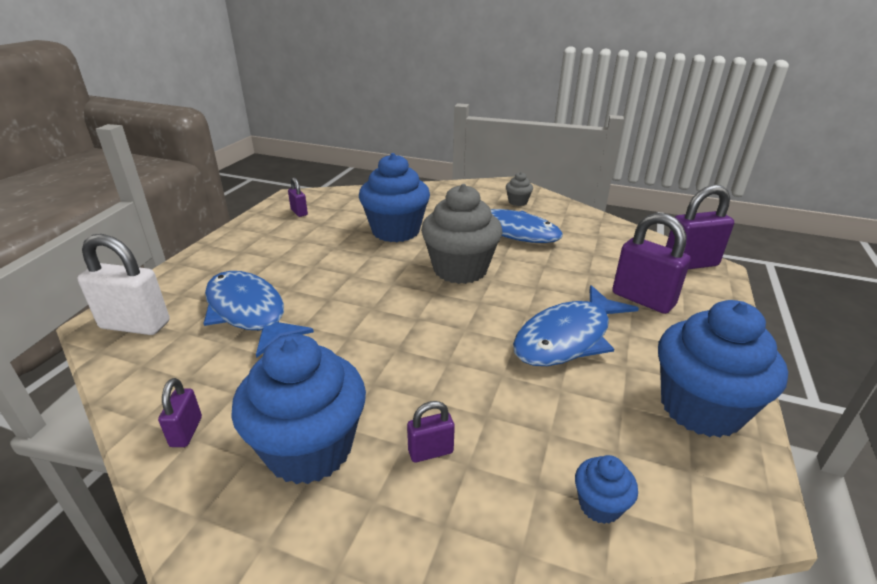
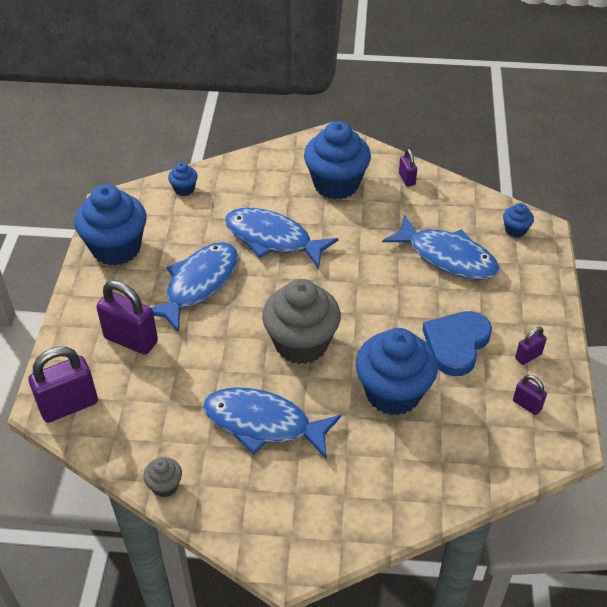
camera: 165 degrees right, 15 degrees up
(135, 325) = (515, 230): white padlock -> blue cupcake
(316, 248) = (456, 344): none -> blue heart
(430, 451) = (272, 195): purple padlock -> purple padlock (528, 356)
(455, 375) = (272, 239): none -> blue fish
(517, 202) = (265, 502): grey cupcake -> grey cupcake (165, 486)

